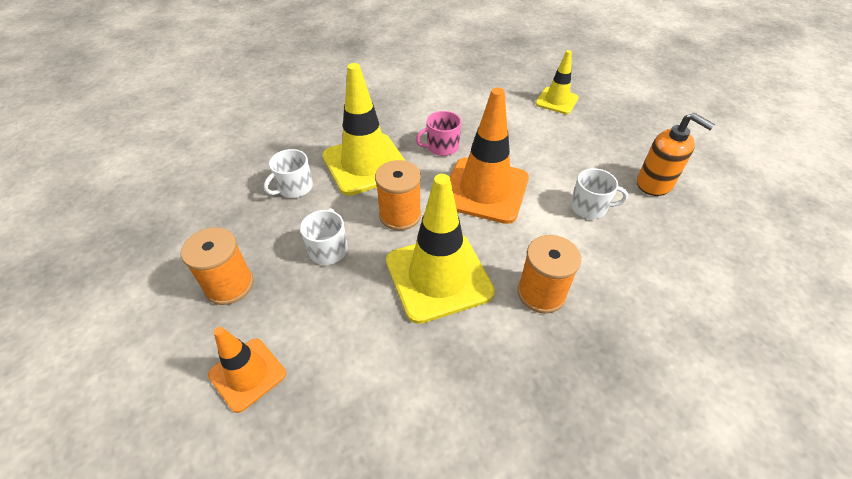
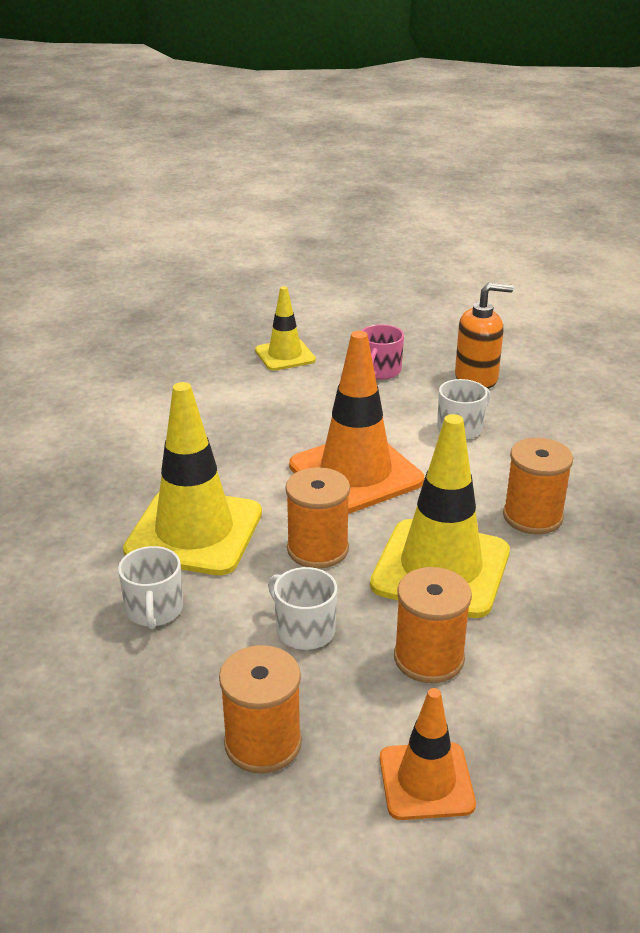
camera: 50 degrees left, 15 degrees down
(352, 317) = (429, 658): none -> orange spool
(442, 147) = (247, 464): pink mug -> pink mug (380, 371)

